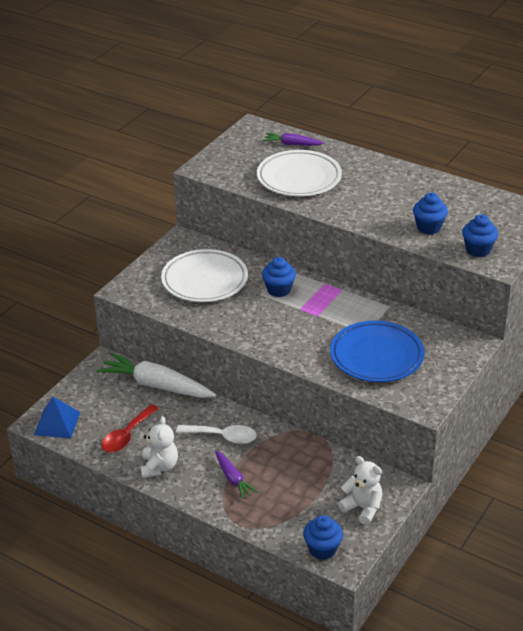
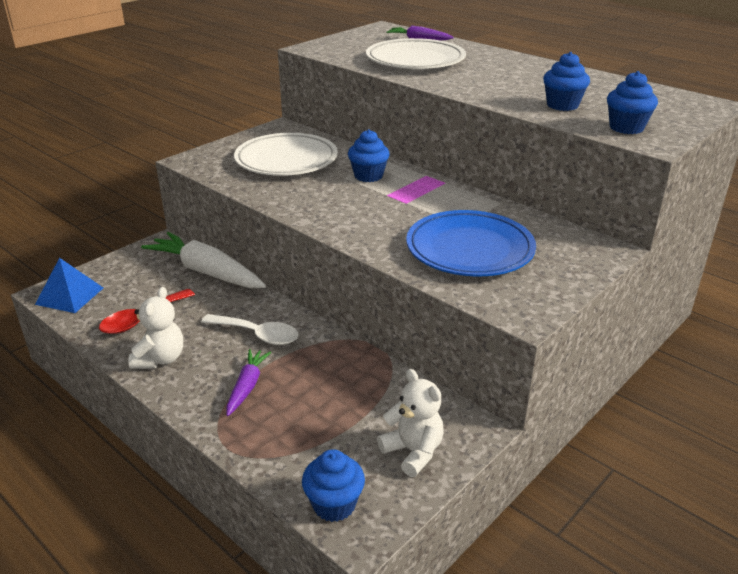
camera: 10 degrees right, 5 degrees down
(233, 479) = (247, 386): purple carrot -> purple carrot turned 150 degrees counterclockwise

